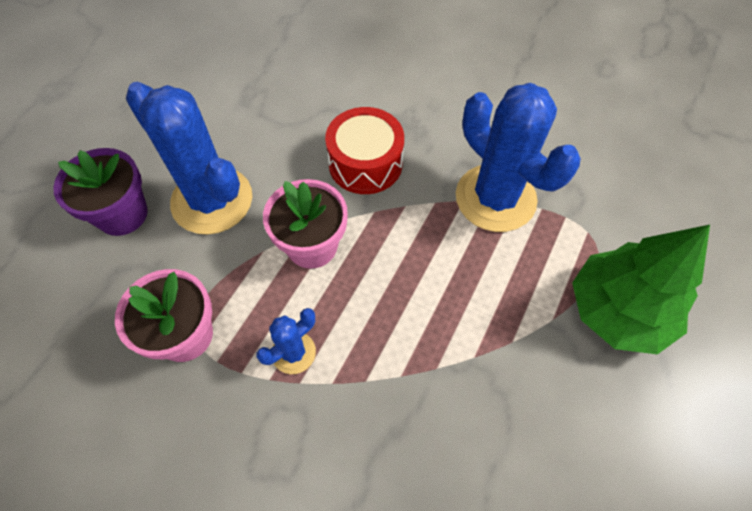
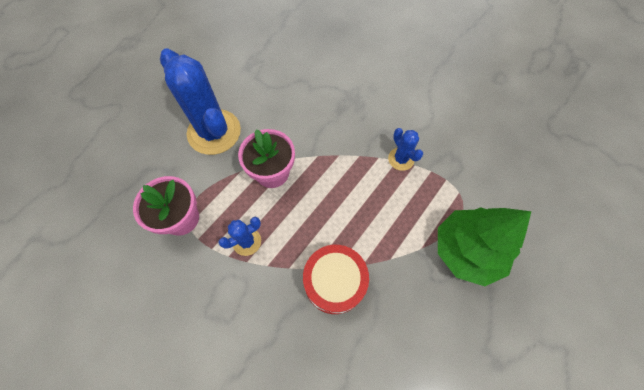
camera: 10 degrees right, 5 degrees up
(122, 214) = (156, 133): purple flower pot -> none
(365, 163) = (318, 122): red drum -> red drum (334, 282)
(495, 198) = (401, 159): blue cactus -> blue cactus, size x0.47

